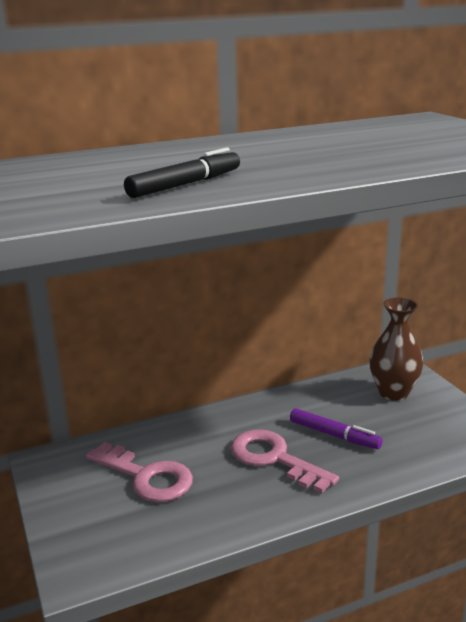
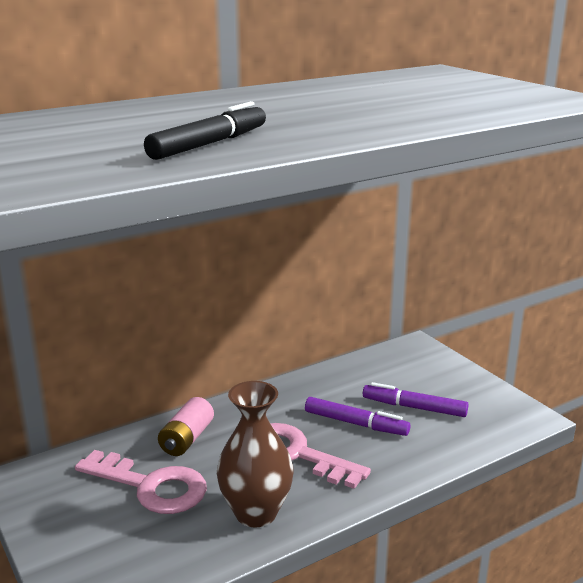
camera: 10 degrees left, 0 degrees up
(183, 438) = (186, 439): none -> pink battery
(390, 424) = (414, 407): none -> purple marker
(393, 392) = (411, 373): brown vase -> brown vase (256, 513)

